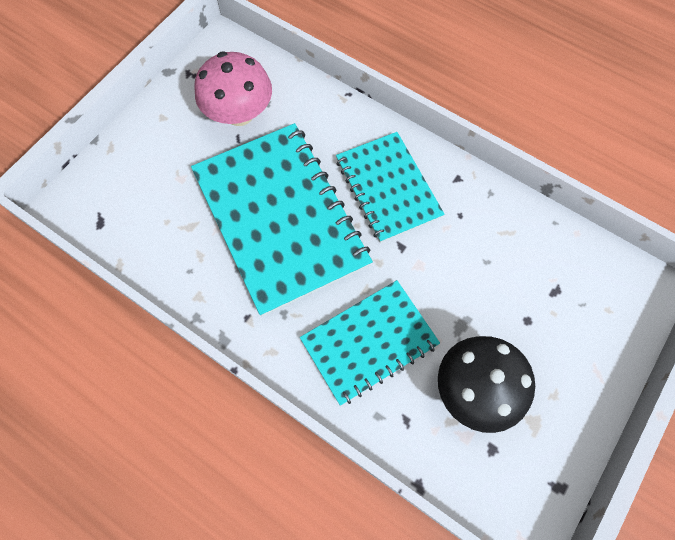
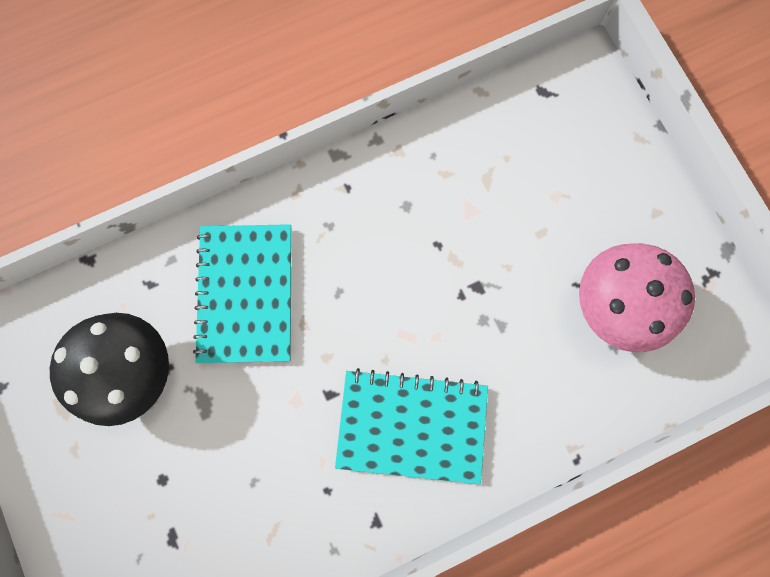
camera: 120 degrees right, 10 degrees up
(280, 218) = (442, 279): turquoise notebook -> none

